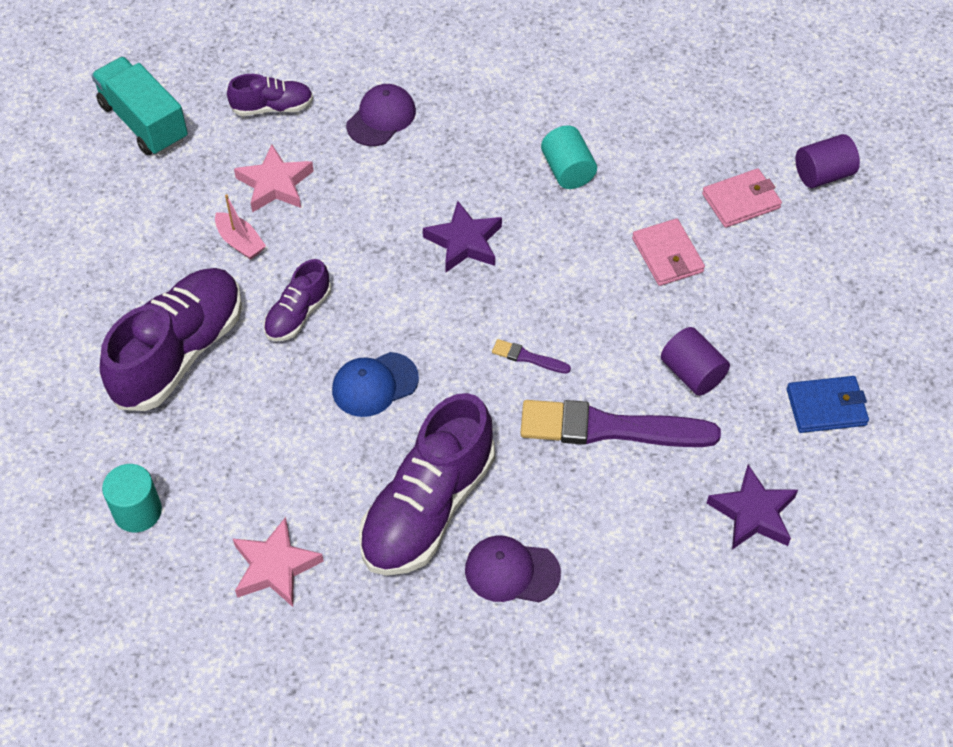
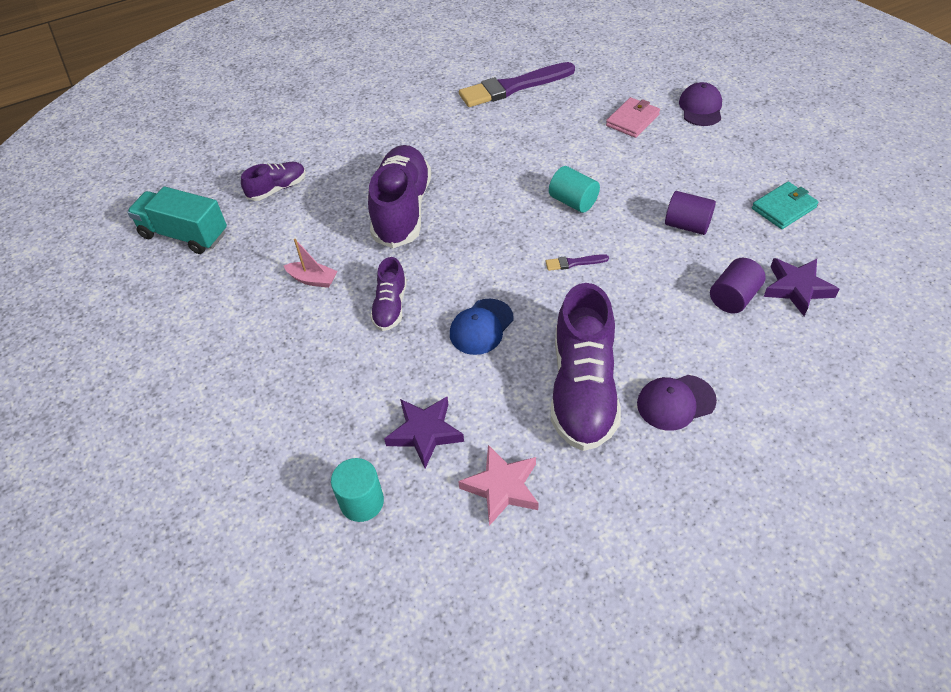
camera: 25 degrees left, 5 degrees down
(179, 352) = (317, 372): purple shoe -> purple shoe (402, 210)
(275, 184) = (313, 233): pink star -> none
(381, 118) = (361, 165): purple cap -> purple cap (700, 108)
(464, 242) = (475, 213): purple star -> purple star (425, 433)
(568, 171) = (511, 146): turquoise cylinder -> turquoise cylinder (573, 201)
(610, 428) = (664, 280): purple brush -> purple brush (514, 87)
(667, 255) = (613, 167): pink wallet -> none
(823, 174) = (668, 88): purple cylinder -> purple cylinder (733, 298)
(826, 407) = (783, 208): blue wallet -> turquoise wallet

